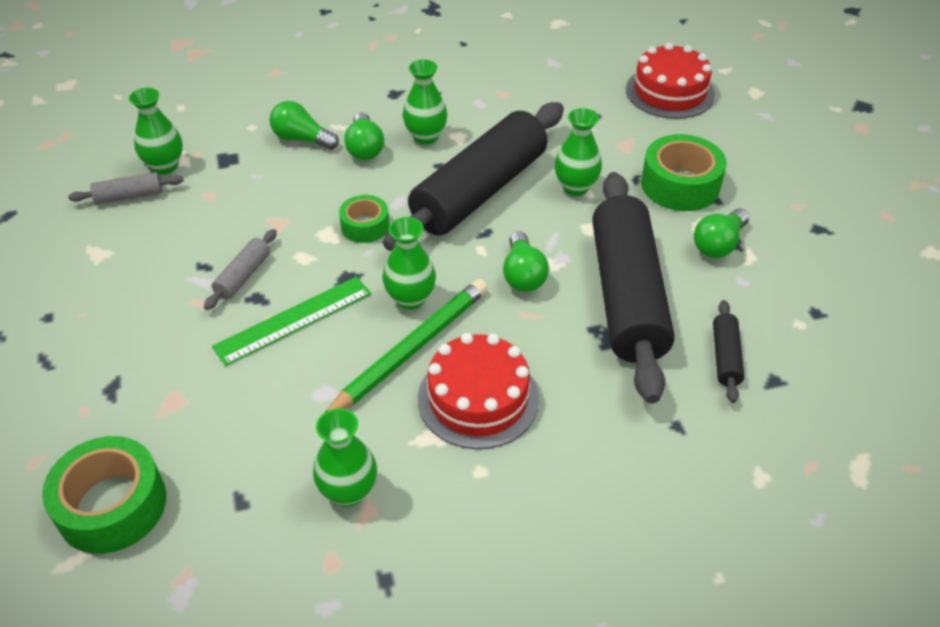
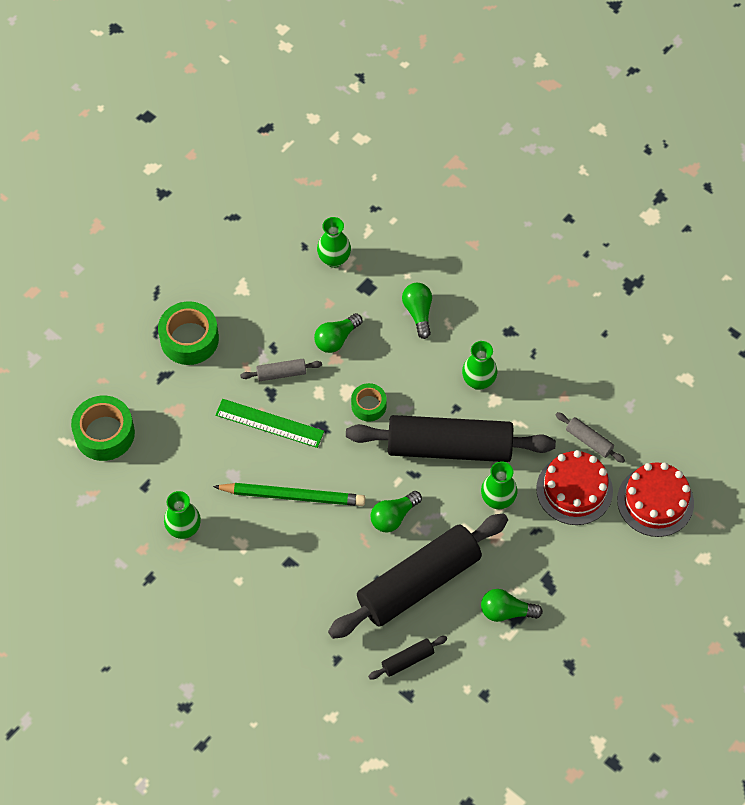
camera: 55 degrees right, 15 degrees up
(129, 196) = (295, 263): grey rolling pin -> grey rolling pin (589, 441)
(365, 148) = (438, 354): green light bulb -> green light bulb (336, 339)
(410, 299) = (329, 470): green vase -> none
(478, 398) = (283, 550): red cake -> red cake (574, 490)
(680, 185) = (550, 560): green tape -> green tape (189, 339)

